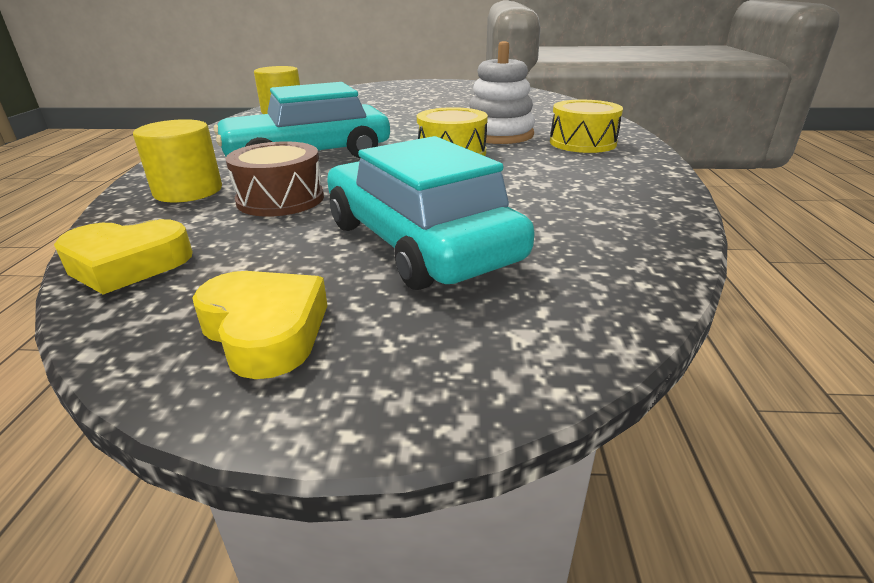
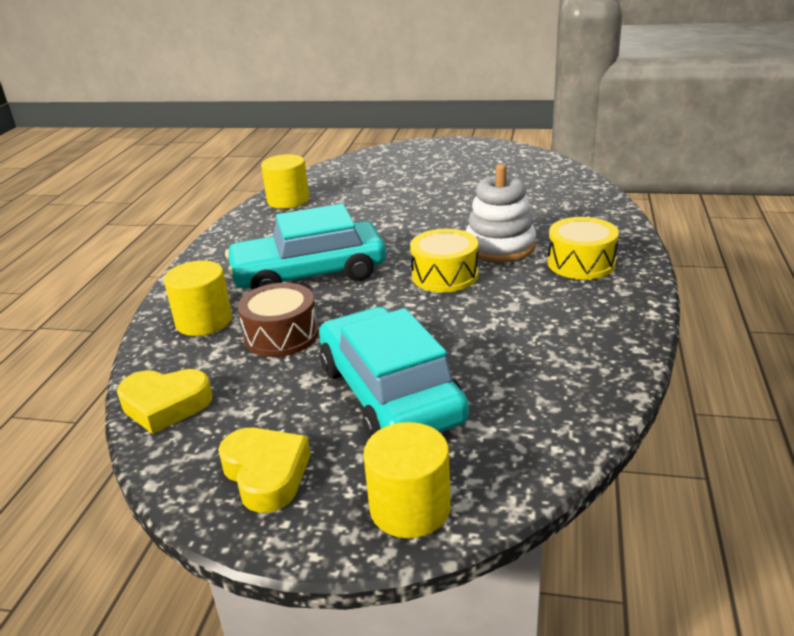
camera: 10 degrees right, 0 degrees up
(481, 359) = (410, 508): none -> yellow cylinder

